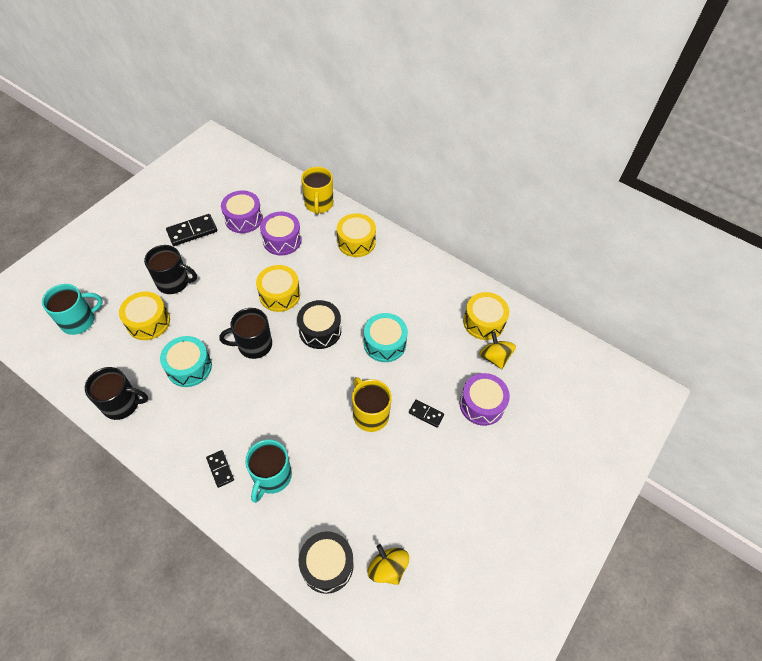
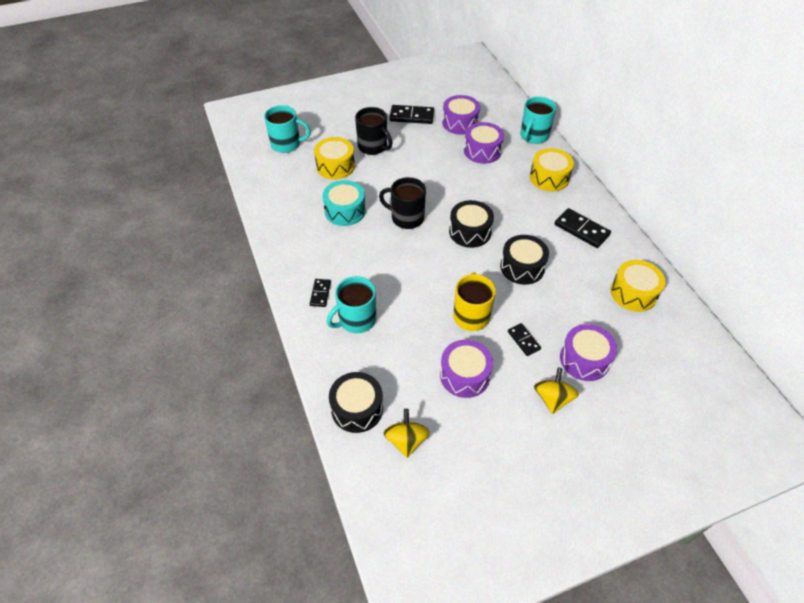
camera: 35 degrees right, 5 degrees down
(122, 404) = (279, 213): black mug -> none
(279, 294) = (453, 190): yellow drum -> none
(319, 204) = (533, 136): yellow mug -> turquoise mug
(384, 343) = (522, 267): turquoise drum -> black drum
(398, 475) = (464, 375): none -> purple drum
(411, 282) = (581, 230): none -> black domino
(494, 357) = (625, 327): yellow spinning top -> yellow spinning top (552, 398)

